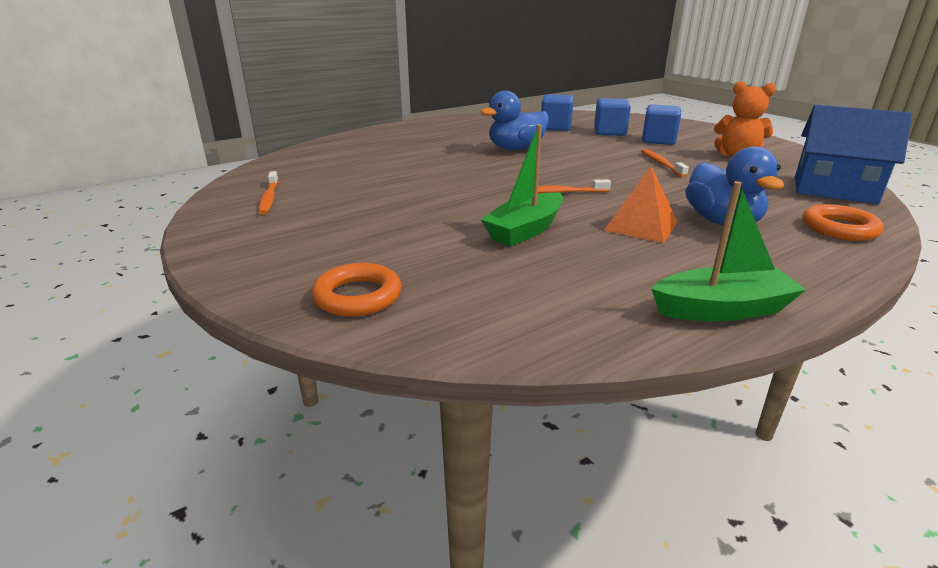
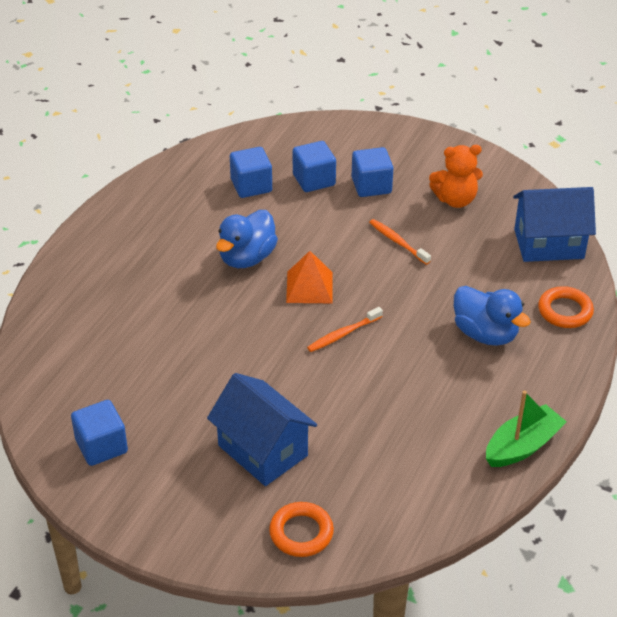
camera: 30 degrees left, 15 degrees up
(269, 198) = (101, 446): orange toothbrush -> blue cube
(398, 233) = (263, 450): none -> blue house
(525, 230) = (353, 406): green boat -> none
(641, 226) = (432, 364): orange pyramid -> orange pyramid (309, 287)

